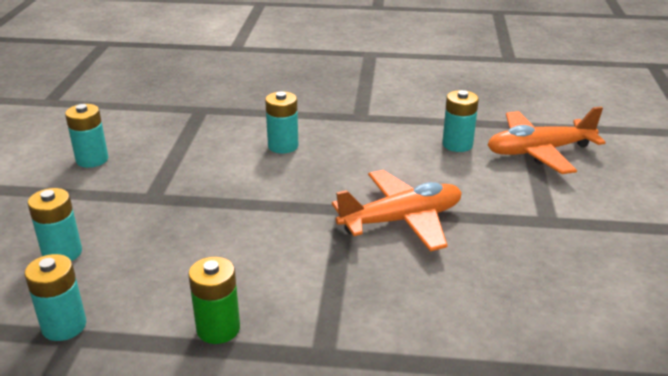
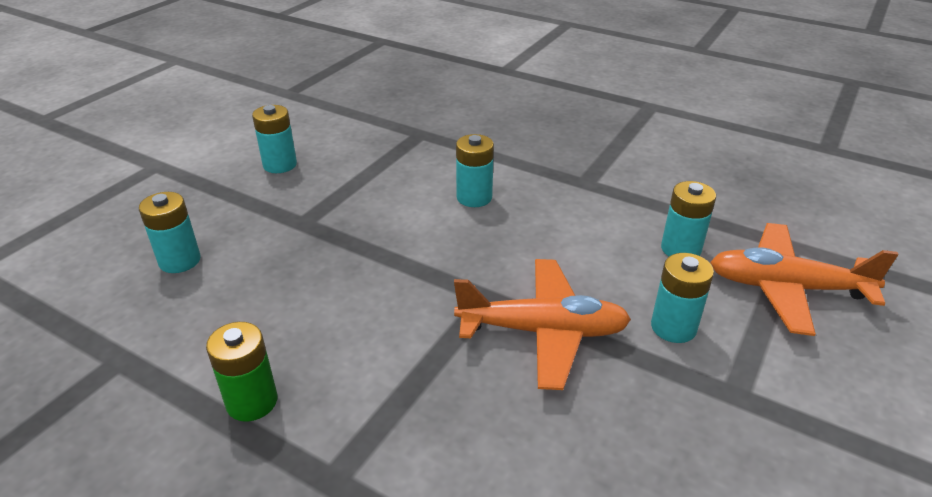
camera: 25 degrees right, 5 degrees up
(64, 326) = (121, 343): turquoise battery -> turquoise battery (673, 327)

